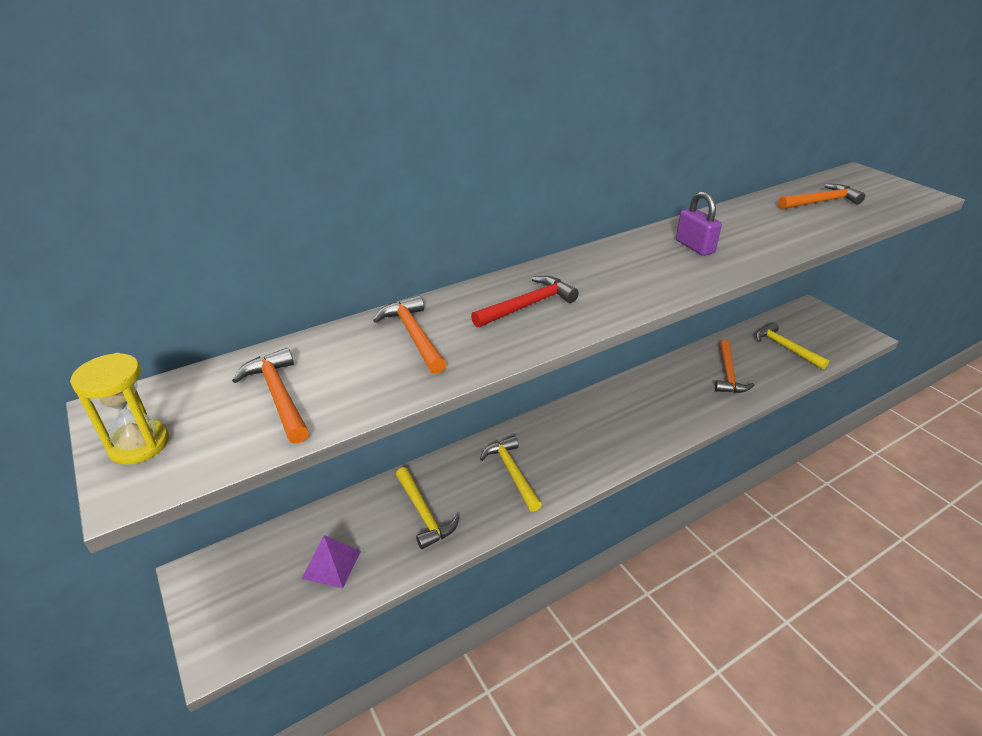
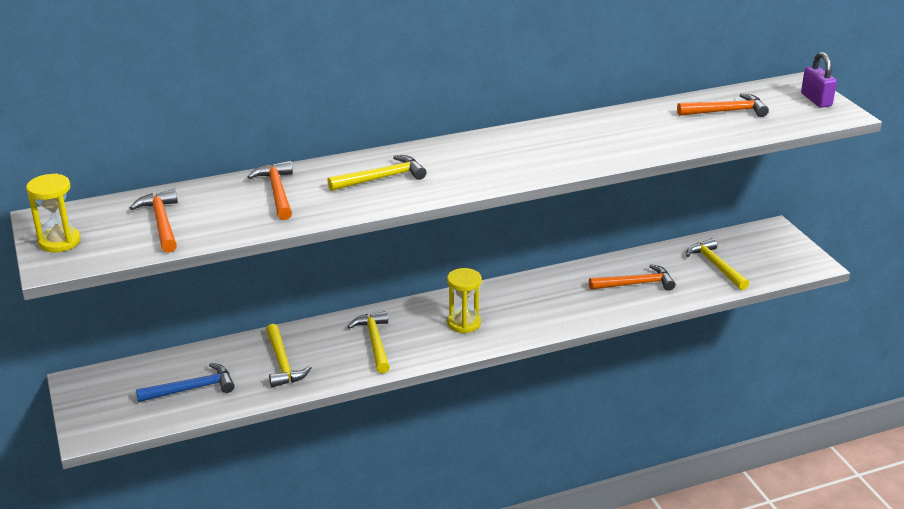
camera: 10 degrees right, 5 degrees down
(331, 564) = (192, 389): purple pyramid -> blue hammer
(528, 305) = (382, 178): red hammer -> yellow hammer
(591, 438) = (464, 323): none -> yellow hourglass
(694, 246) = (563, 143): purple padlock -> purple padlock (816, 100)
(728, 374) = (636, 284): orange hammer -> orange hammer turned 120 degrees counterclockwise

